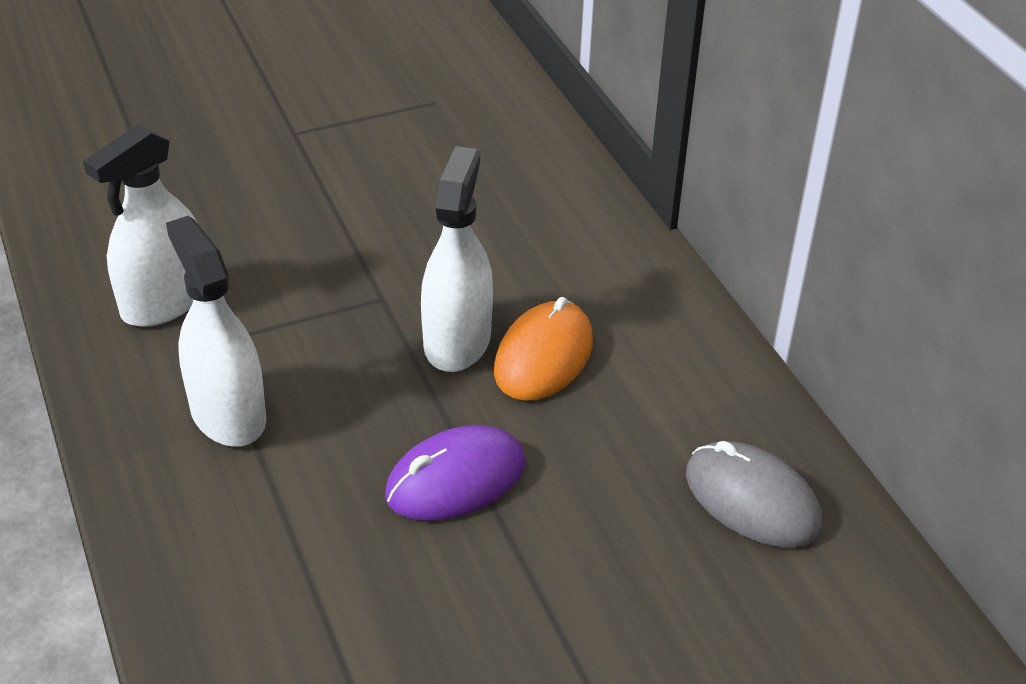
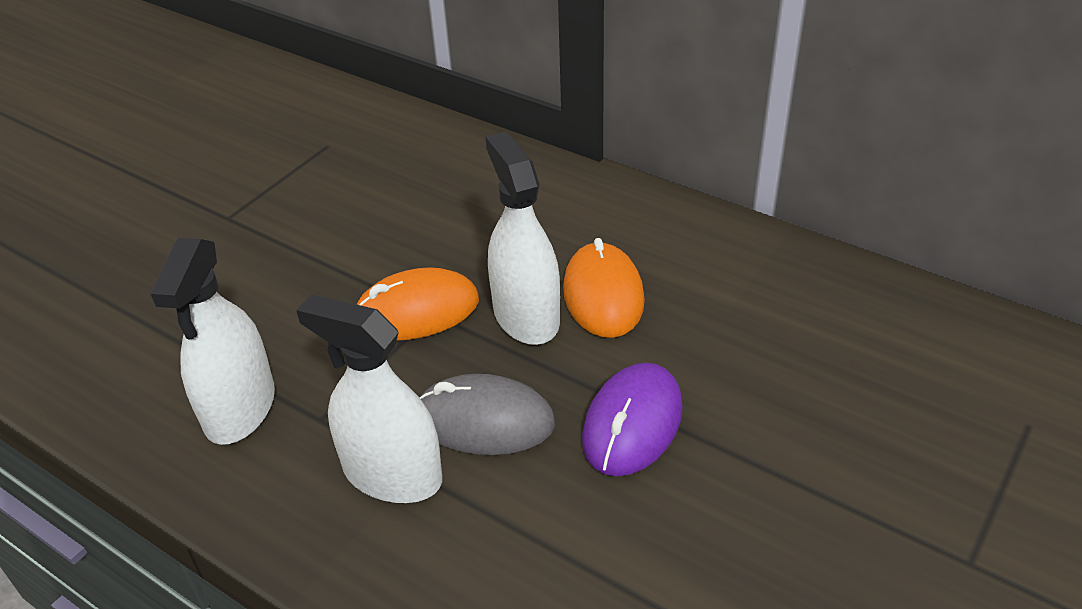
camera: 30 degrees left, 0 degrees up
(370, 290) = (416, 311): none -> orange mouse
(752, 500) = (850, 322): grey mouse -> grey mouse (484, 421)

